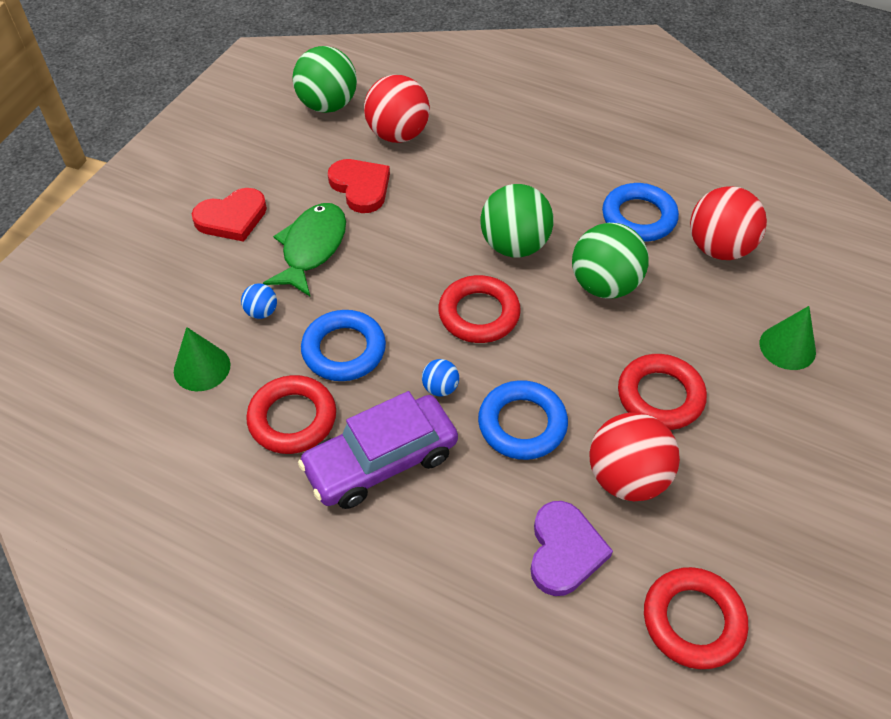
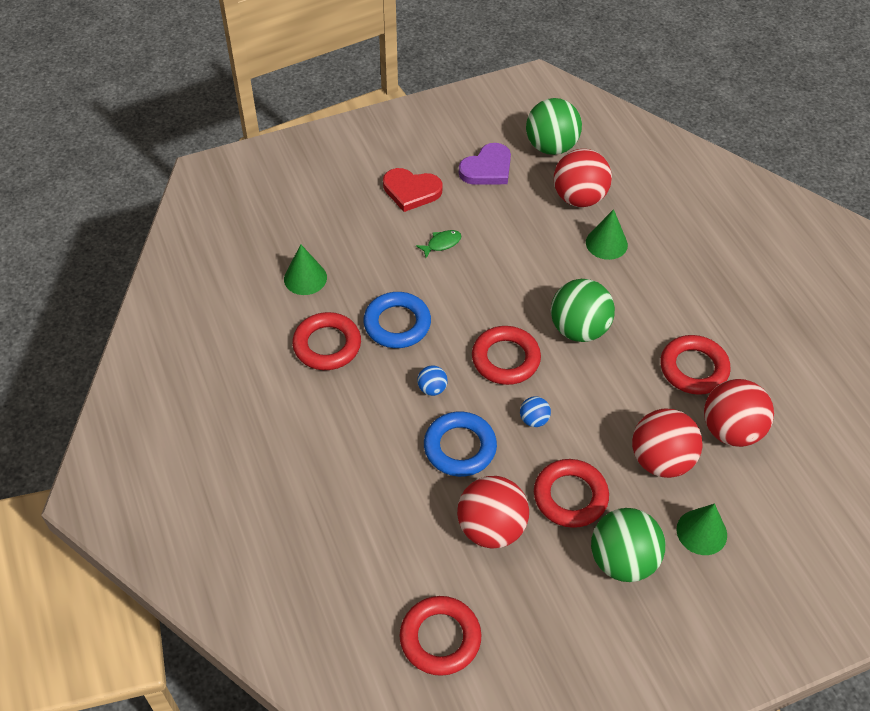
camera: 40 degrees right, 0 degrees up
(262, 312) = (371, 266): blue ball -> blue ball (534, 420)
(312, 248) = (441, 244): green fish -> green fish, size x0.48
(361, 187) = (515, 221): red heart -> none
(381, 461) = (352, 407): purple car -> none
(461, 159) = (606, 243): none -> green cone
(564, 551) = (406, 539): purple heart -> purple heart (487, 168)
(604, 285) = (613, 398): green ball -> green ball (622, 560)
(638, 217) = (693, 368): blue ring -> red ring
(695, 310) = (661, 460): none -> red ball

